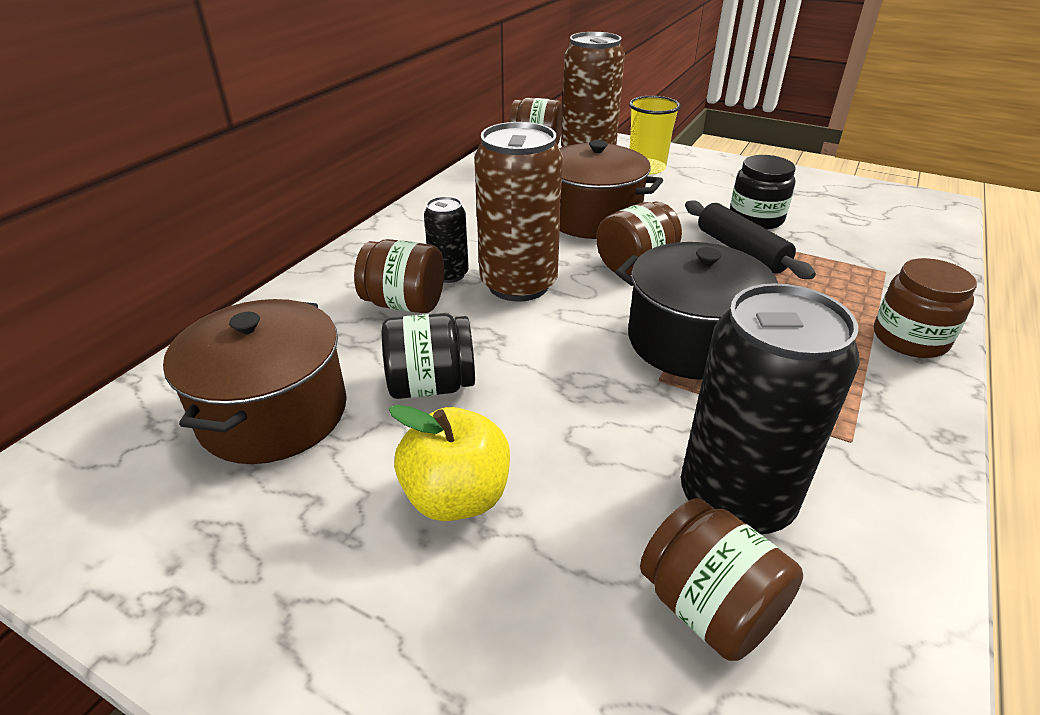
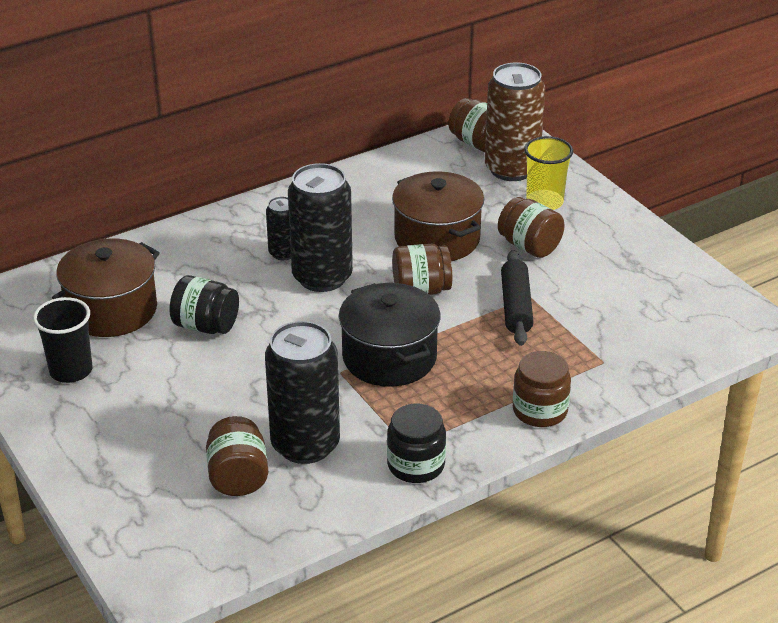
camera: 30 degrees right, 0 degrees up
(268, 537) = (71, 371): none -> black cup
(404, 304) = (235, 266): brown jar -> brown jar (529, 246)
(456, 497) = (169, 388): yellow apple -> none
(518, 284) = (322, 277): brown can -> black can
(756, 218) = (569, 283): black jar -> black jar (416, 465)

